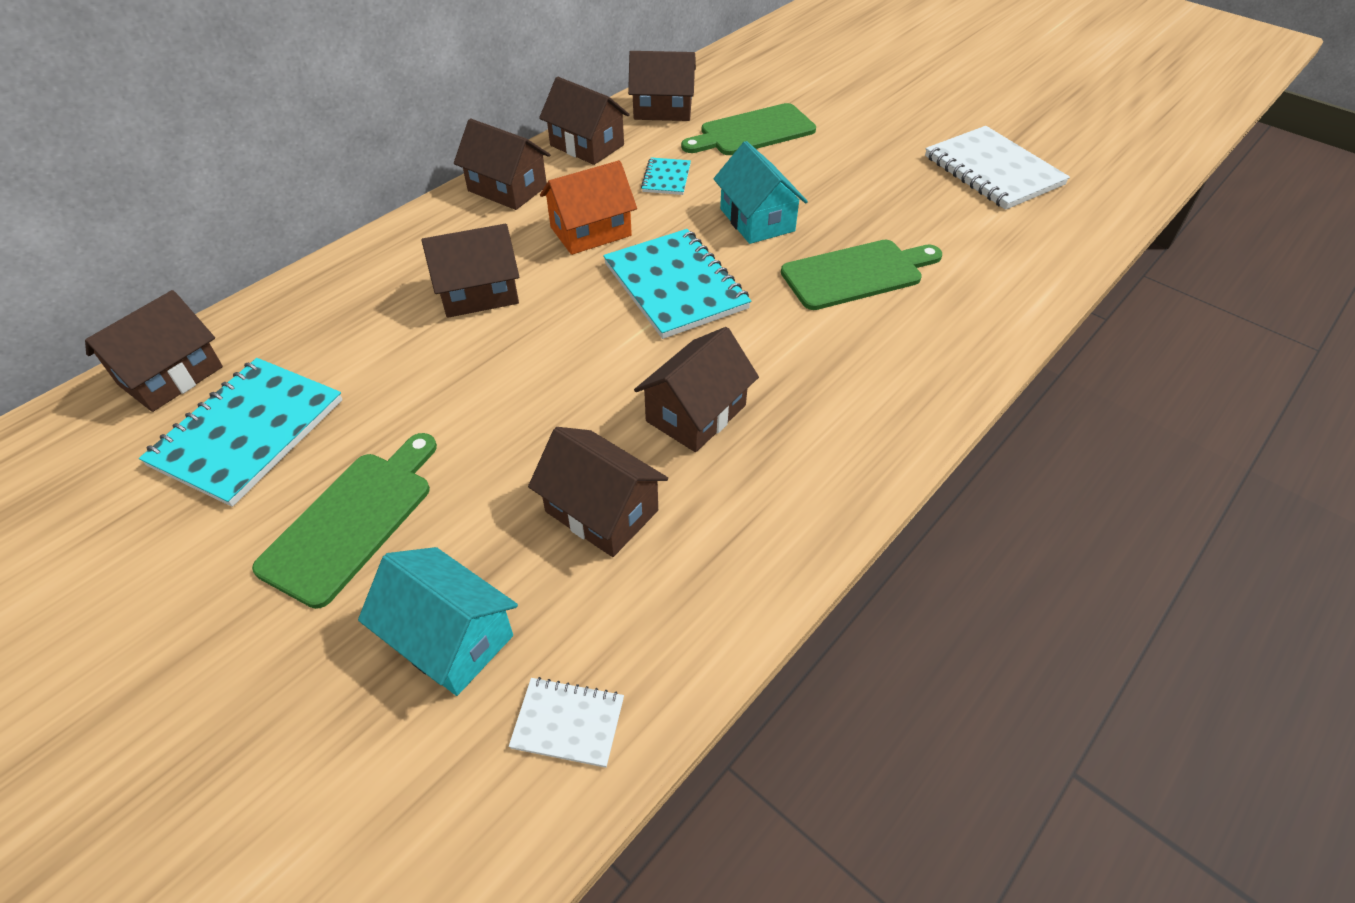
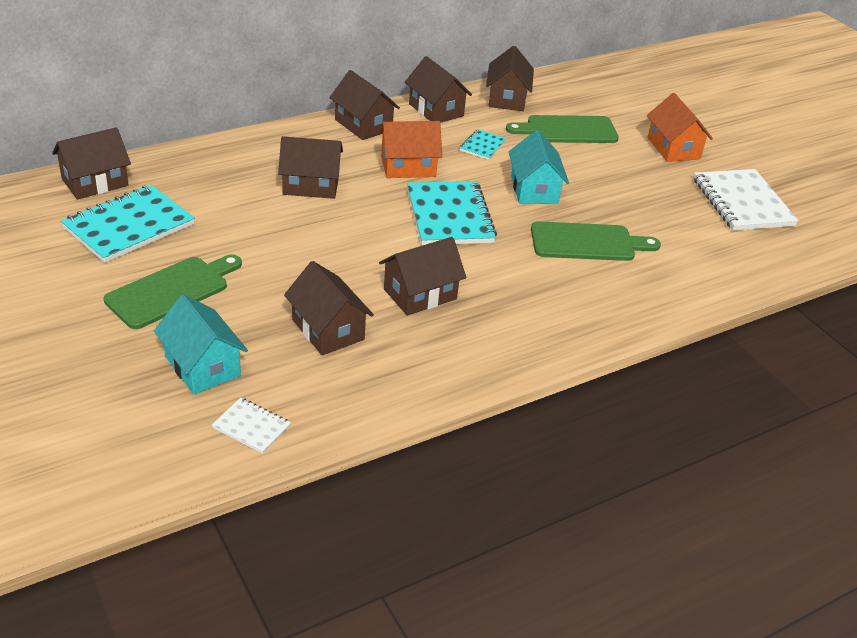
camera: 15 degrees right, 10 degrees down
(663, 109) = (507, 98): brown house -> brown house turned 75 degrees clockwise
(880, 123) = (673, 148): none -> orange house

